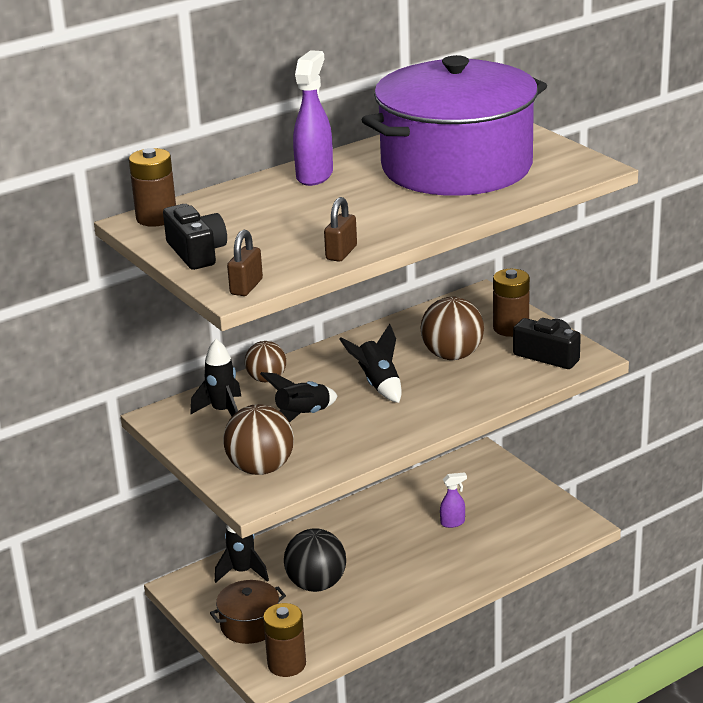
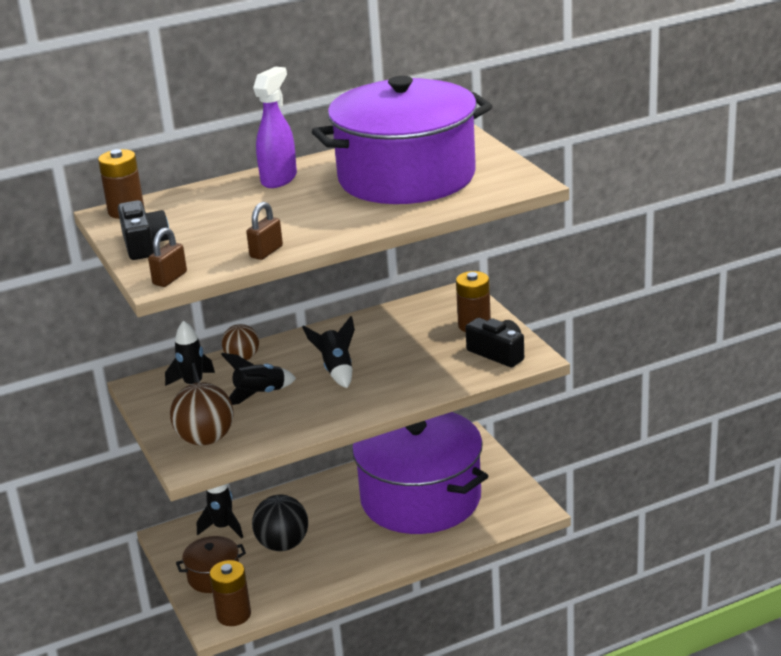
camera: 10 degrees right, 0 degrees up
(452, 355) = (412, 347): brown ball -> none
(453, 523) = (420, 498): purple spray bottle -> purple pot

